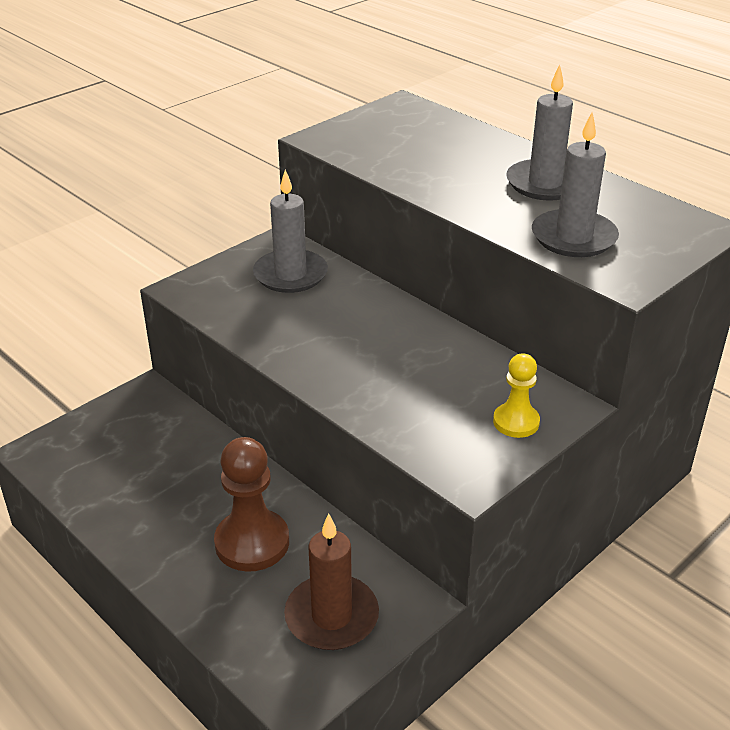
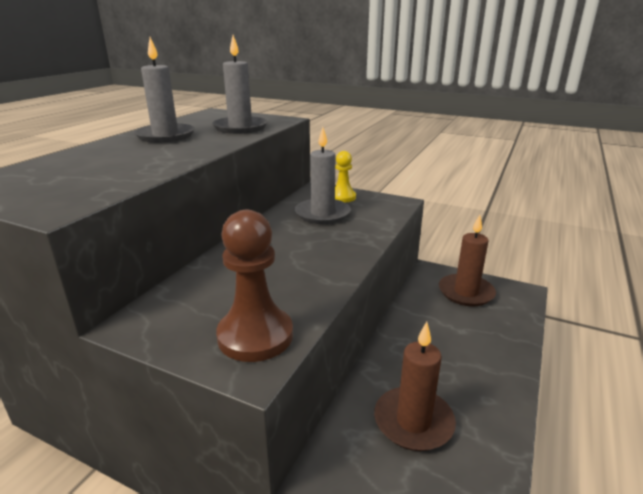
camera: 110 degrees left, 10 degrees down
(156, 462) = (413, 421): none -> brown candle
(252, 542) = (446, 336): brown pawn -> brown pawn (255, 336)
(290, 275) = (203, 301): grey candle -> grey candle (322, 214)

